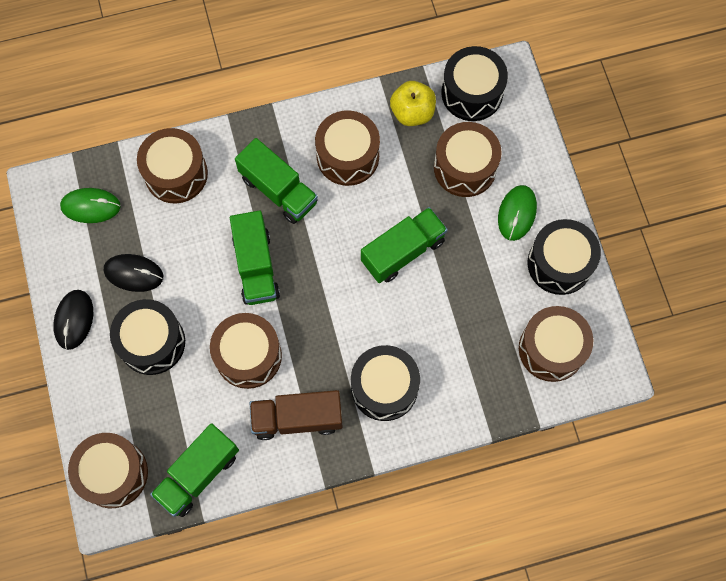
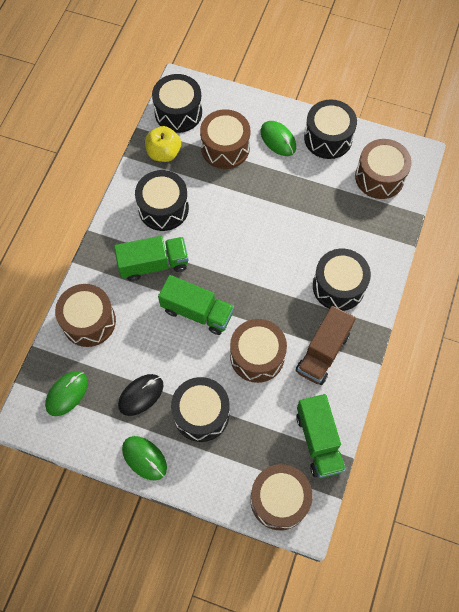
camera: 55 degrees left, 5 degrees down
(74, 320) = (144, 458): black mouse -> green mouse
(348, 156) = (163, 208): brown drum -> black drum
(403, 251) = (254, 218): green truck -> none

